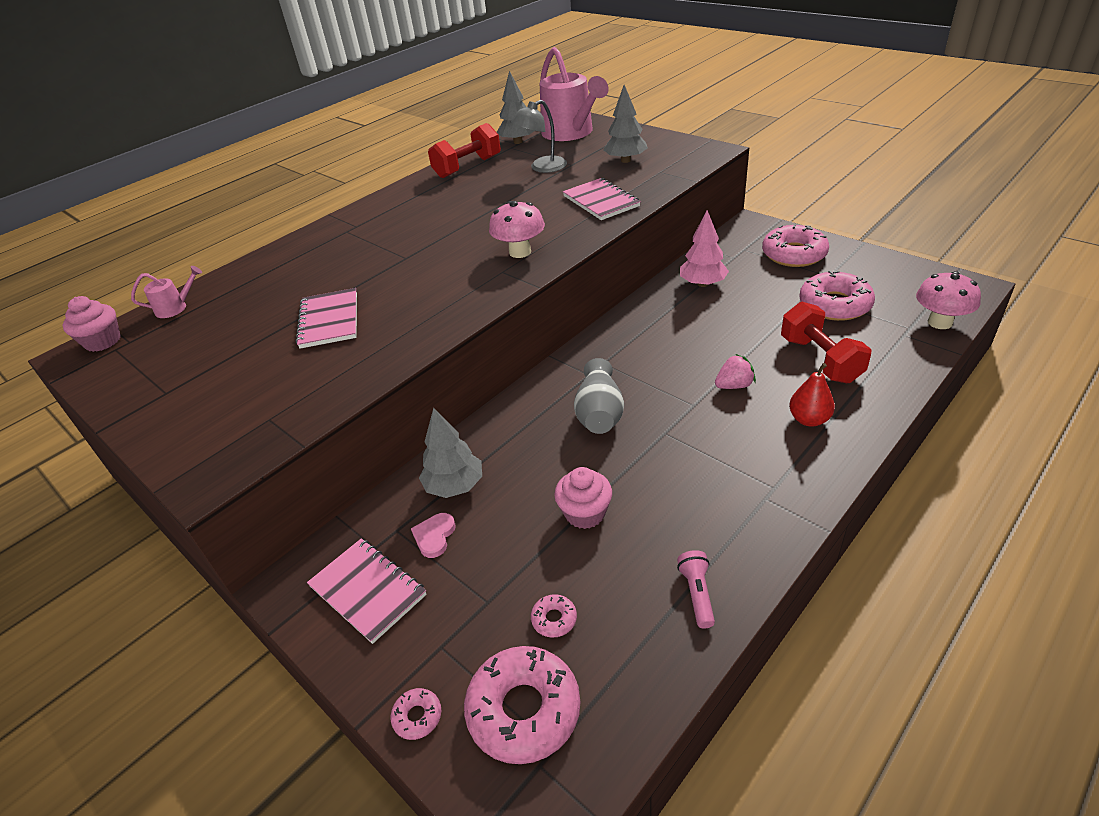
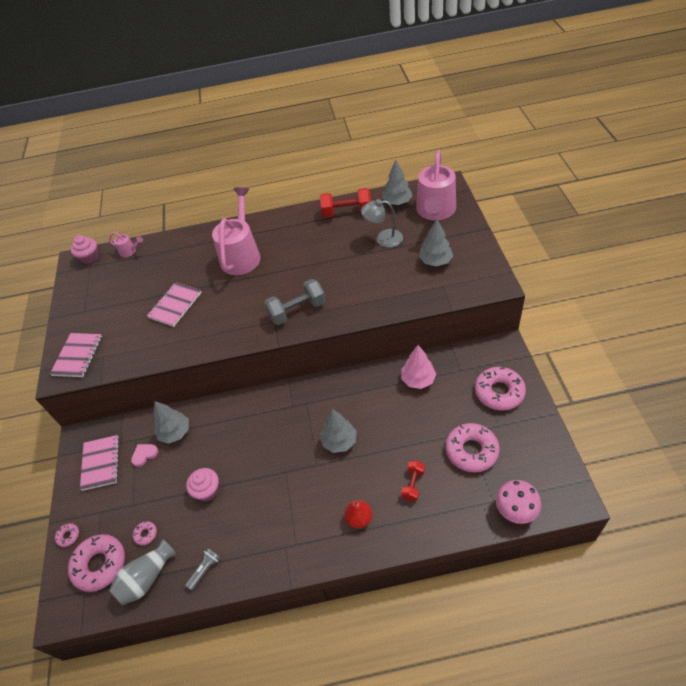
camera: 40 degrees right, 10 degrees up
(372, 243) = (241, 255): none -> pink watering can
(520, 252) = (297, 311): pink mushroom -> grey dumbbell
(599, 413) = (271, 436): grey vase -> grey vase (146, 578)
(601, 201) = (380, 293): pink notebook -> pink notebook (77, 356)
(690, 372) = (339, 441): none -> grey tree
(697, 594) = (205, 570): pink flashlight -> grey flashlight
(734, 385) = (349, 467): pink strawberry -> none
(820, 359) = (413, 484): red dumbbell -> red dumbbell, size x0.58

